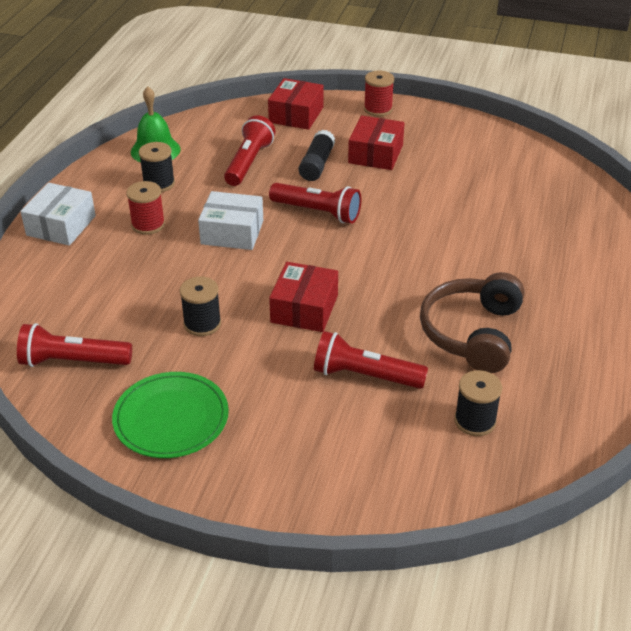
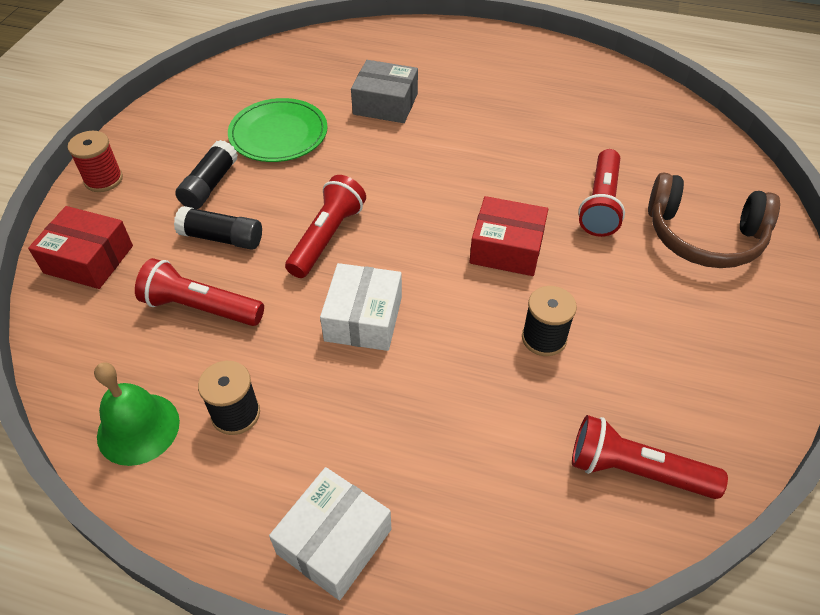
camera: 90 degrees left, 10 degrees up
(61, 225) = (334, 541): white box -> white box turned 75 degrees counterclockwise
(73, 361) = (636, 471): red flashlight -> red flashlight turned 105 degrees clockwise
(148, 225) = (340, 417): red spool -> none
(171, 418) = (701, 355): green plate -> green plate (278, 134)
(375, 154) = (209, 185): red box -> black glue stick
(472, 333) = (528, 133): brown headphones -> brown headphones (703, 236)
(475, 421) = (640, 139): black spool -> none
(501, 239) = (385, 104): none -> grey box

